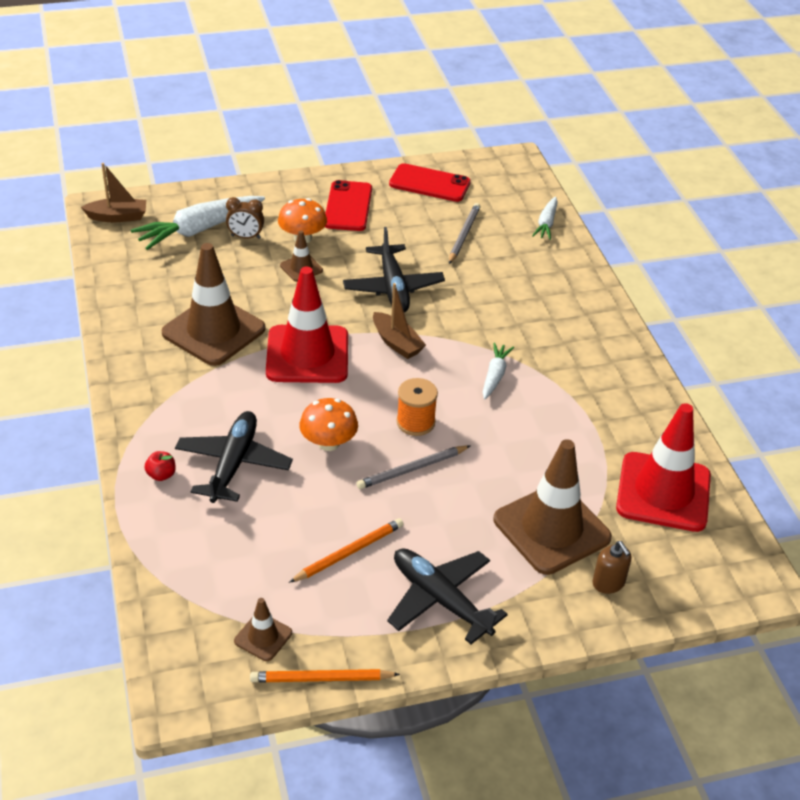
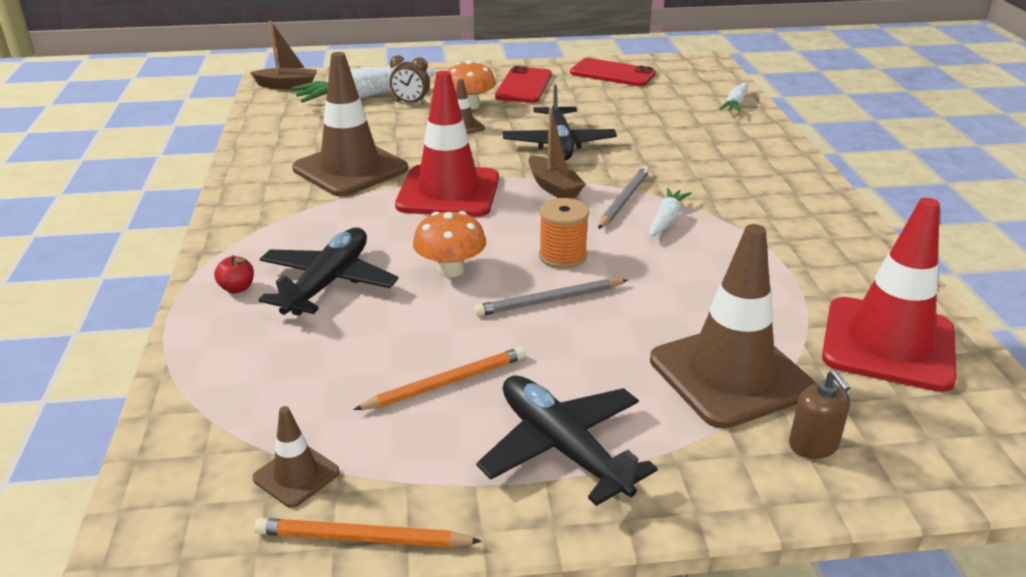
camera: 10 degrees right, 10 degrees down
(463, 235) = (643, 109): grey pencil -> grey pencil (623, 200)

